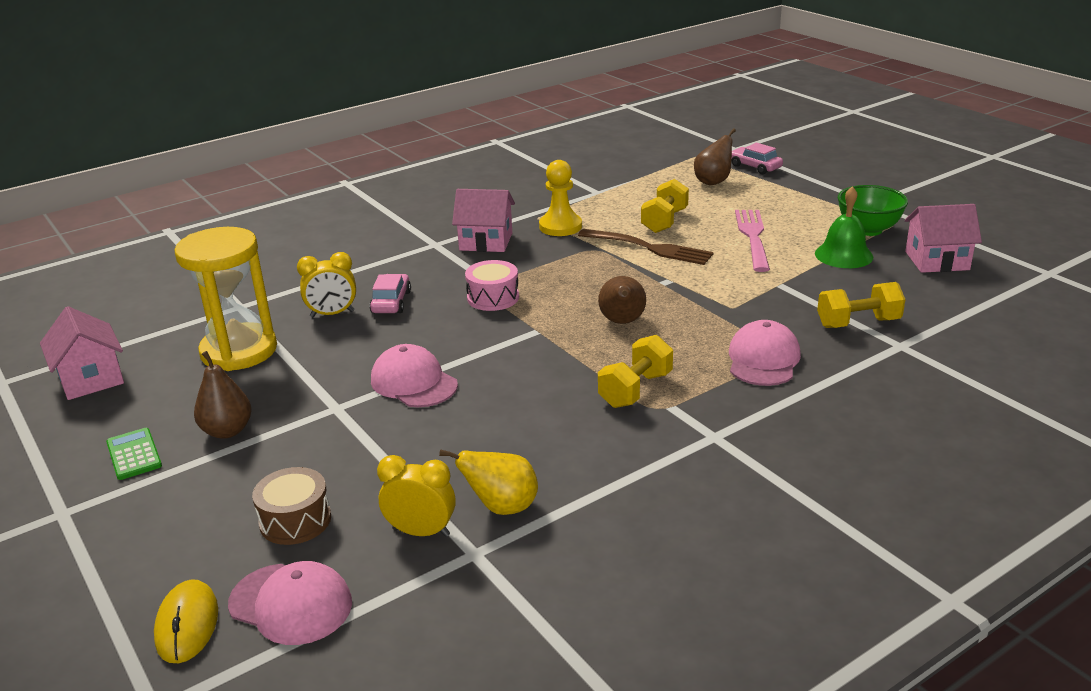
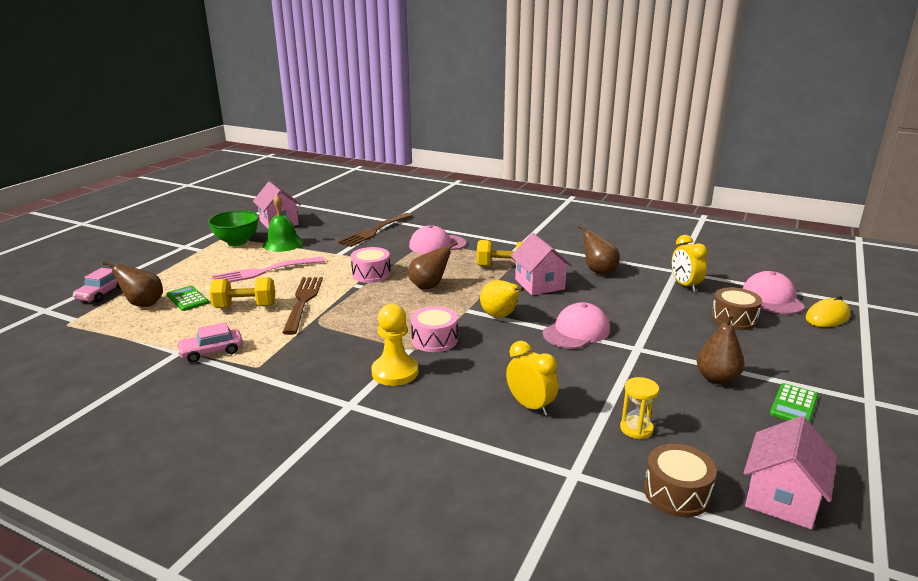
camera: 120 degrees left, 5 degrees down
(164, 338) = (676, 493): none -> brown drum
(239, 351) = (636, 429): yellow hourglass -> yellow hourglass, size x0.42
(391, 302) = (482, 384): pink car -> pink car (211, 352)
(413, 382) = (576, 331): pink cap -> pink cap turned 150 degrees counterclockwise
(486, 241) = (328, 377): pink house -> pink house (539, 284)
(502, 507) = (640, 273): yellow pear -> yellow pear (500, 316)
(547, 469) = (598, 271): none -> brown pear
(560, 226) = (275, 349): yellow pawn -> yellow pawn (395, 372)
(692, 294) = (371, 274): none -> pink drum
(708, 199) = (187, 299): none -> green calculator
(858, 323) = (375, 231): yellow dumbbell -> brown fork

